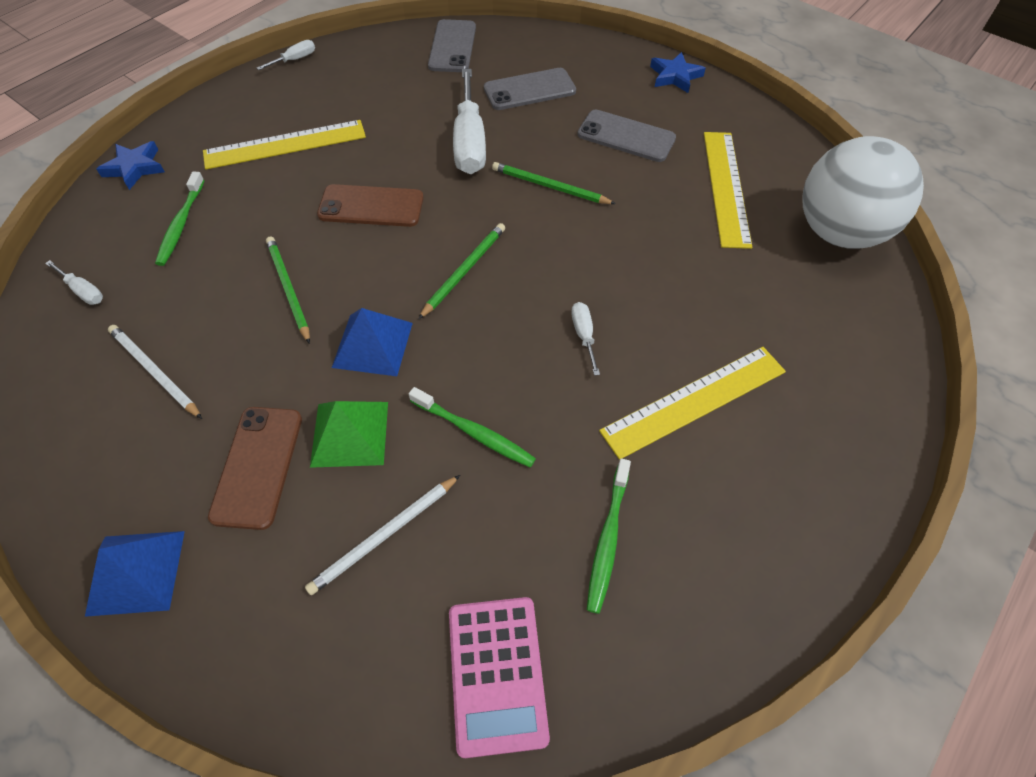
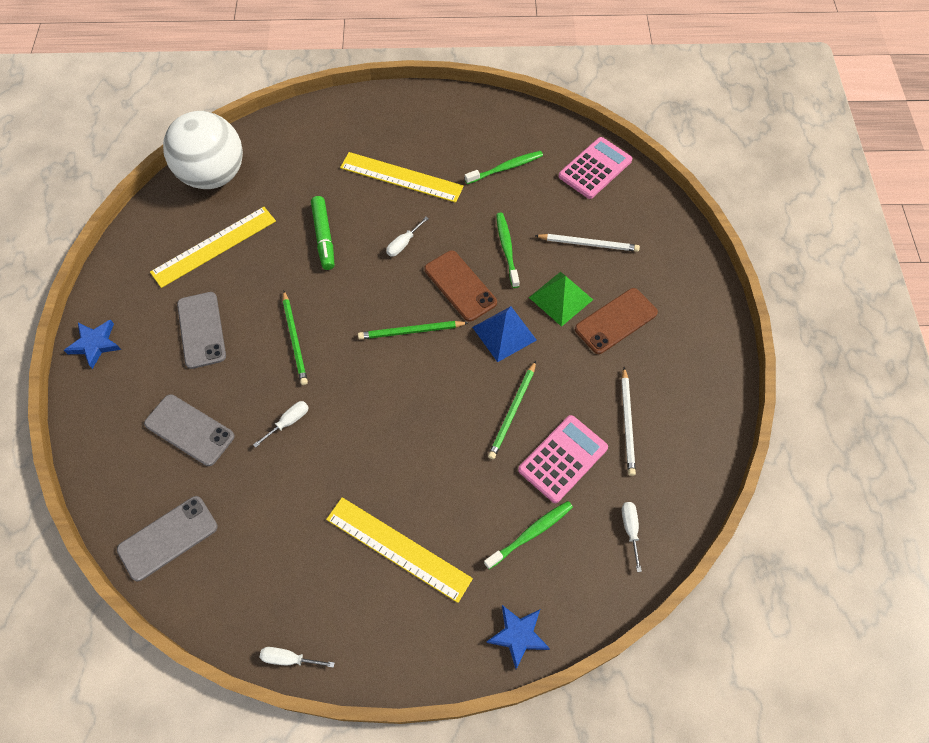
camera: 130 degrees left, 5 degrees up
(136, 572) = (703, 320): blue pyramid -> none
(200, 292) = (563, 459): none -> pink calculator
(371, 206) = (406, 429): brown phone -> brown phone (460, 286)
(469, 142) = (288, 422): white screwdriver -> white screwdriver, size x0.46
(661, 273) = (324, 237): none -> green marker

